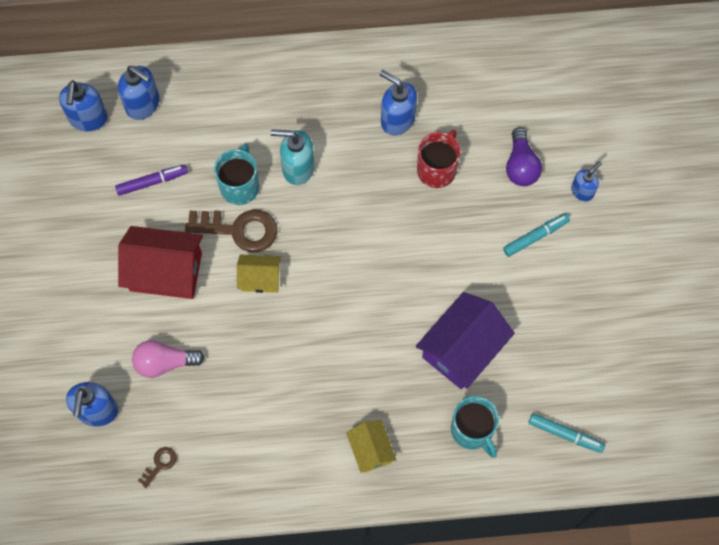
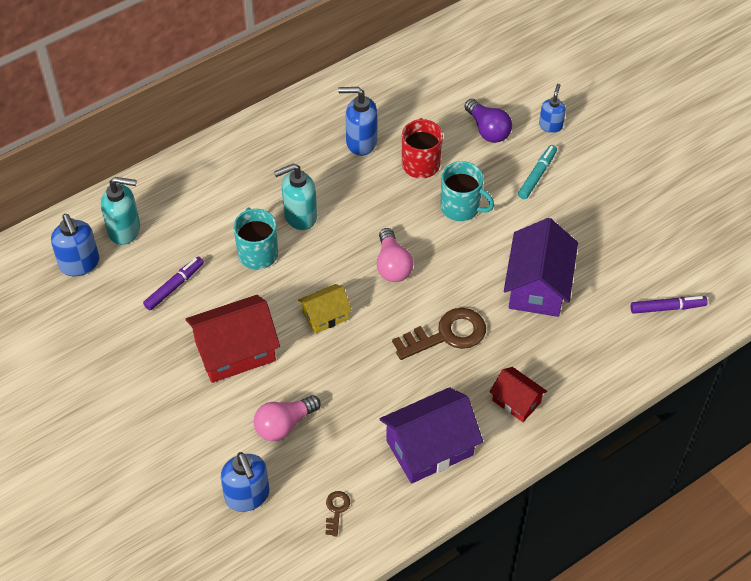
camera: 30 degrees left, 15 degrees down
(143, 104) = (125, 230): blue soap dispenser -> turquoise soap dispenser
(239, 230) = (280, 287): brown key -> brown key (447, 335)
(270, 451) = (429, 447): none -> purple house
(348, 259) = (392, 265): none -> pink light bulb
(371, 450) = (516, 401): yellow house -> red house
(472, 430) = (590, 343): turquoise mug -> turquoise mug (461, 207)
(565, 434) = (667, 308): turquoise marker -> purple marker

